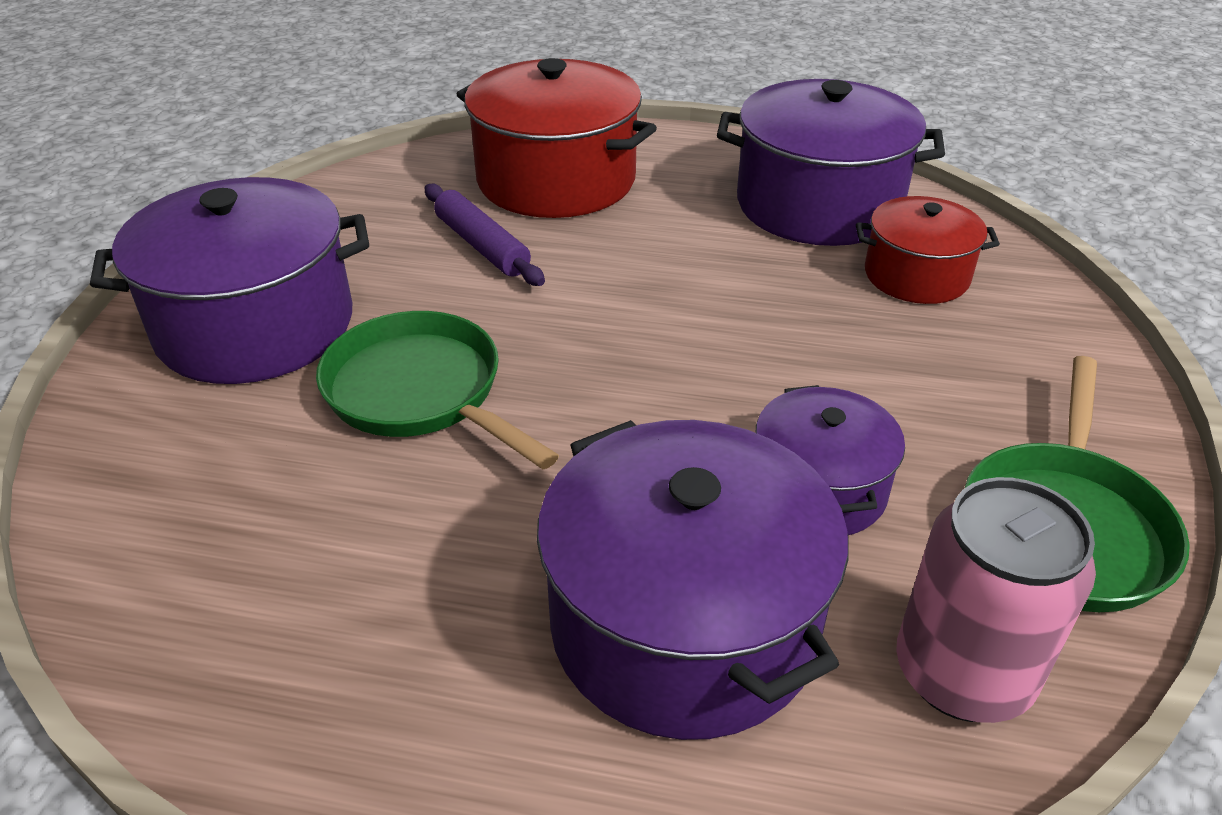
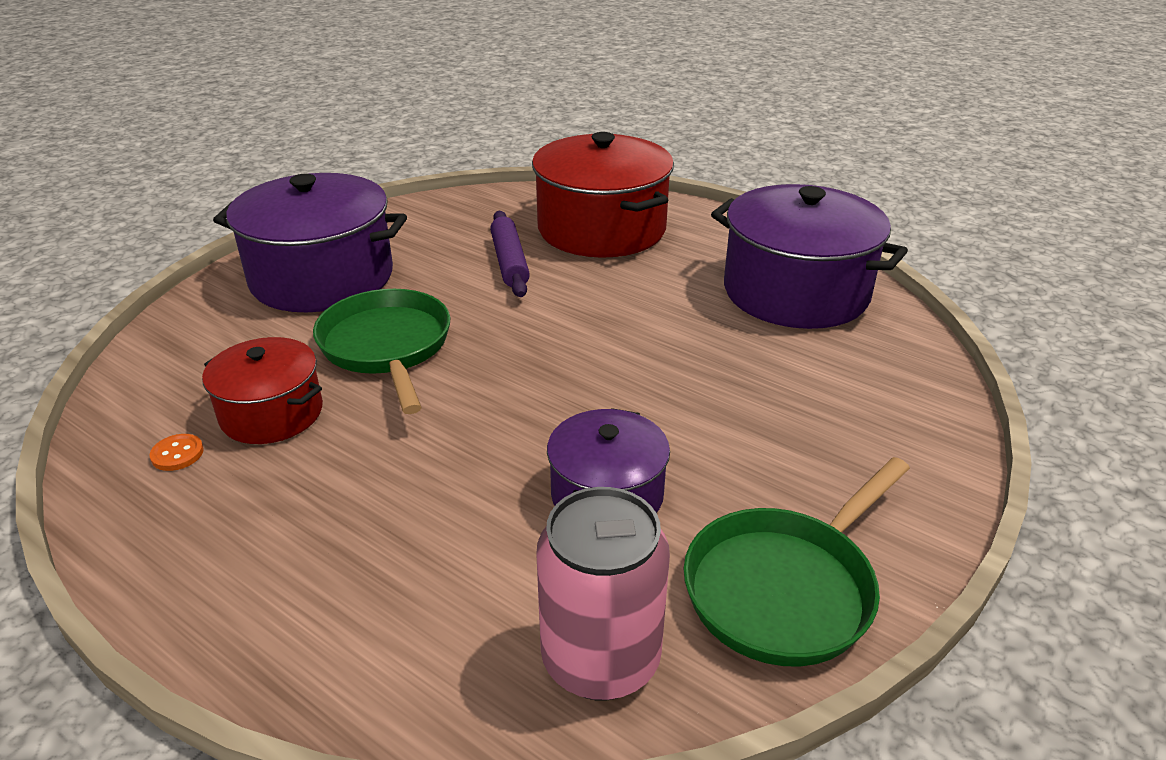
camera: 25 degrees right, 5 degrees down
(258, 621) = (177, 454): none -> orange button
(683, 624) = (428, 550): purple pot -> none
(916, 275) = (832, 365): red pot -> red pot (272, 413)

